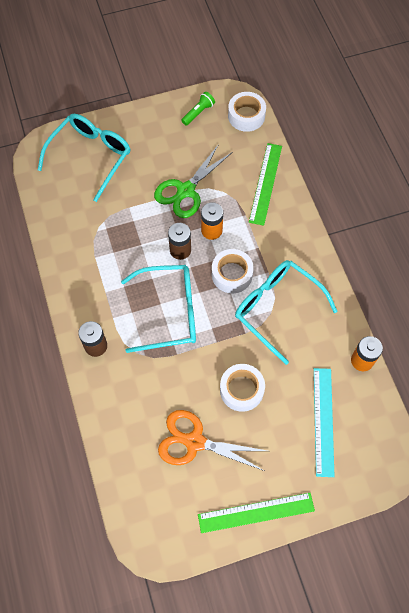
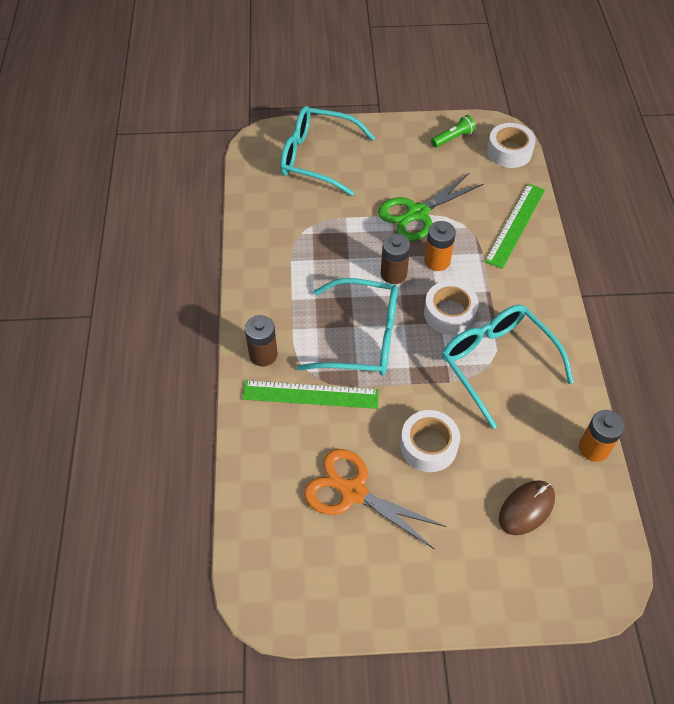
camera: 15 degrees right, 10 degrees down
(91, 156) = (316, 158): turquoise glasses -> turquoise glasses turned 120 degrees counterclockwise
(256, 513) = (410, 599): green ruler -> green ruler (310, 395)
(323, 421) = (526, 508): turquoise ruler -> brown mouse

